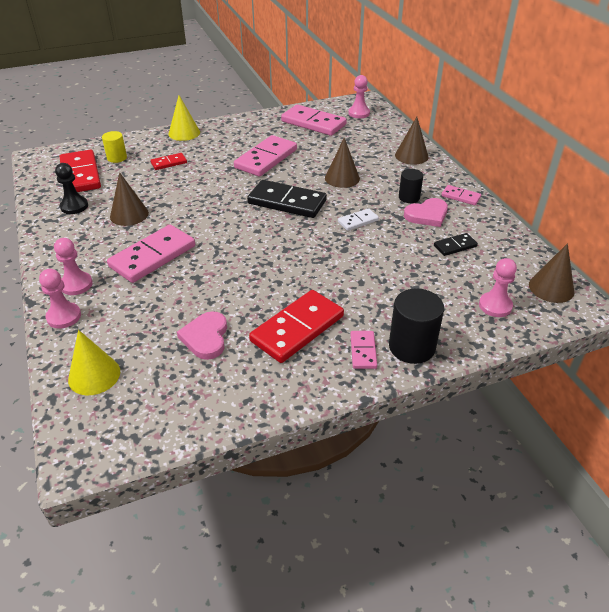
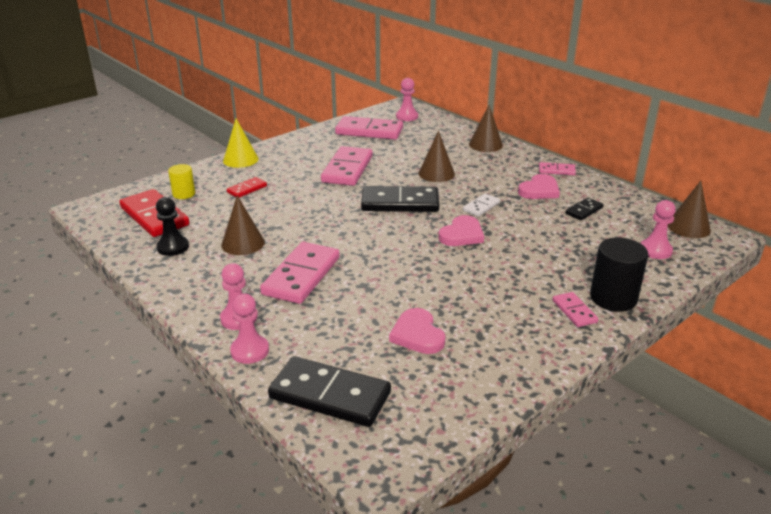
camera: 20 degrees left, 10 degrees down
(94, 375) = (330, 395): yellow cone -> black domino
(297, 329) = (500, 307): red domino -> none
(318, 246) = (462, 235): none -> pink heart
(409, 197) = (511, 179): black cylinder -> none

